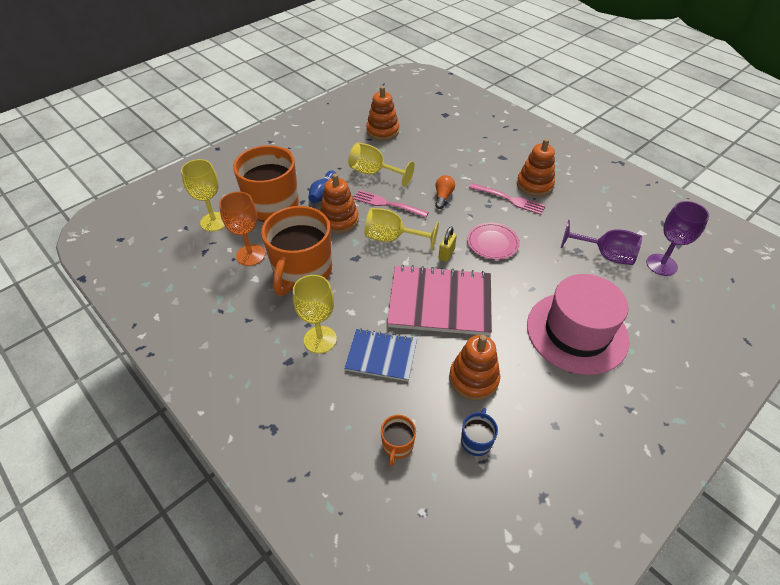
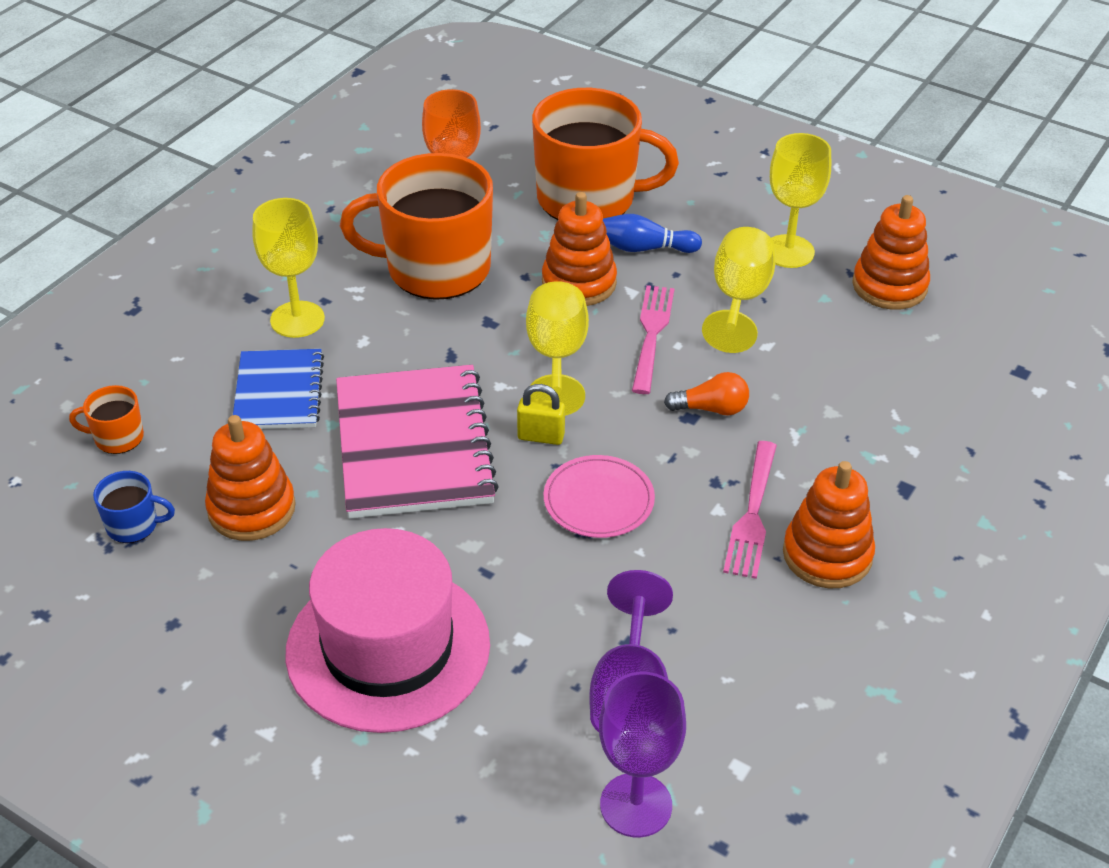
camera: 75 degrees right, 5 degrees down
(214, 222) = (518, 149): yellow goblet -> yellow goblet (788, 251)

